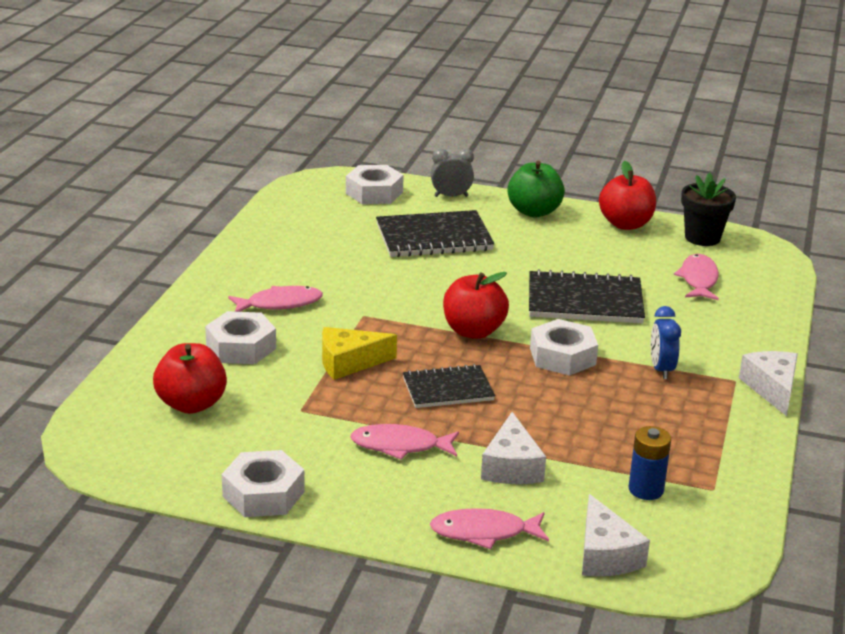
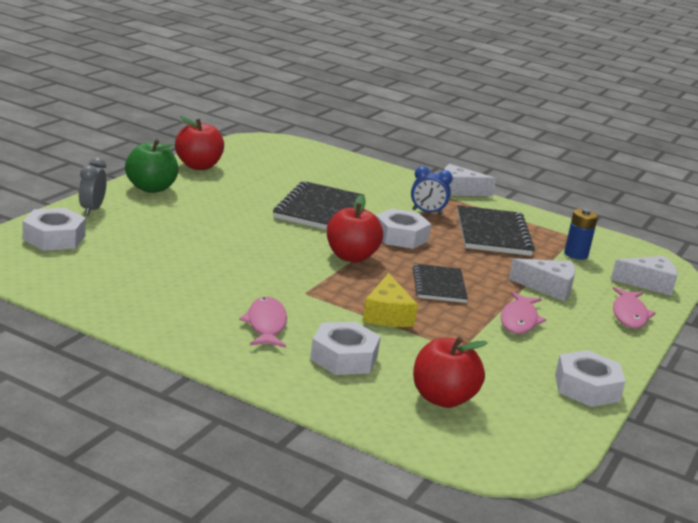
camera: 80 degrees left, 5 degrees down
(434, 237) = (172, 234): black notebook -> black notebook (492, 233)
(698, 279) = (303, 169): pink fish -> none
(702, 238) = (238, 151): black flower pot -> none

